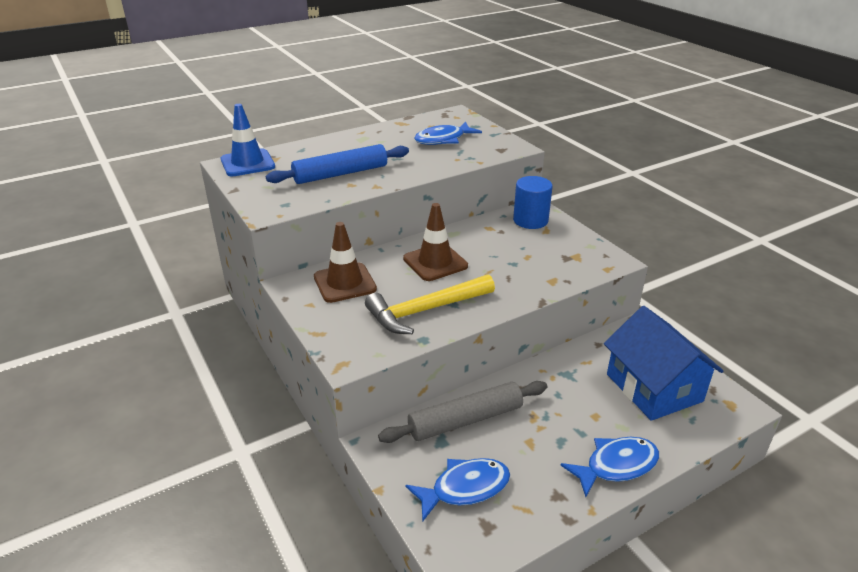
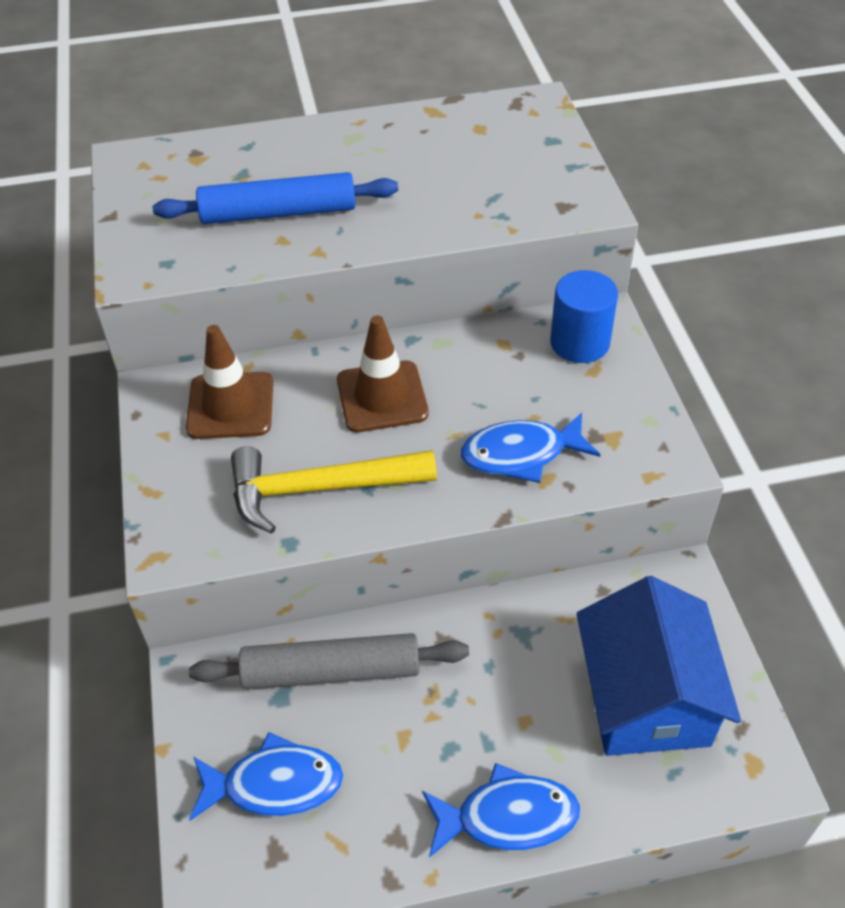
camera: 20 degrees right, 15 degrees up
(247, 163) = (155, 162): blue traffic cone -> none
(443, 140) = (480, 164): blue fish -> blue fish (521, 454)

